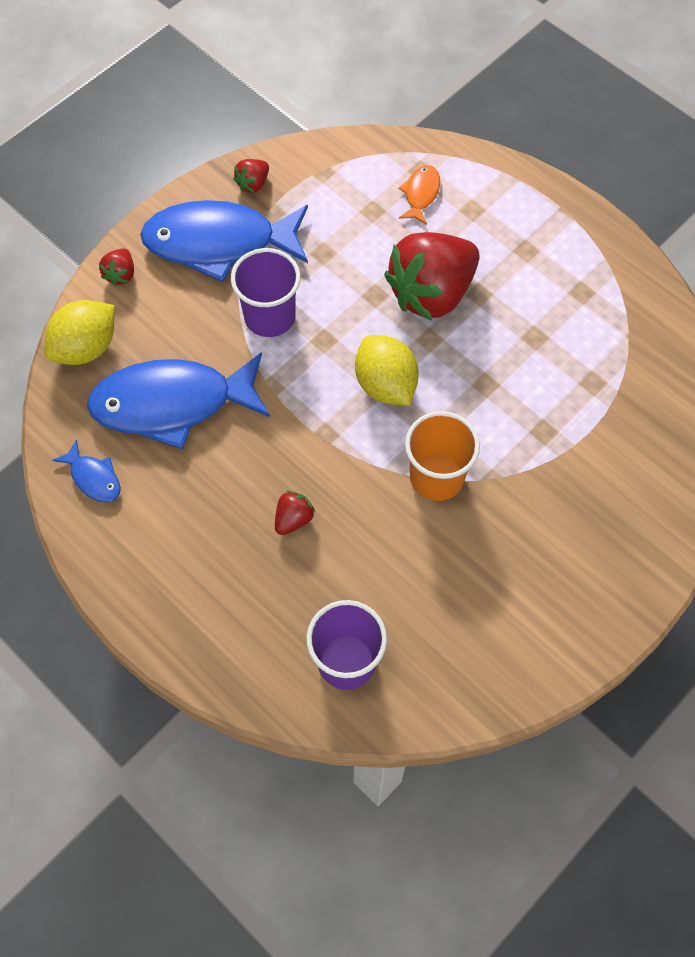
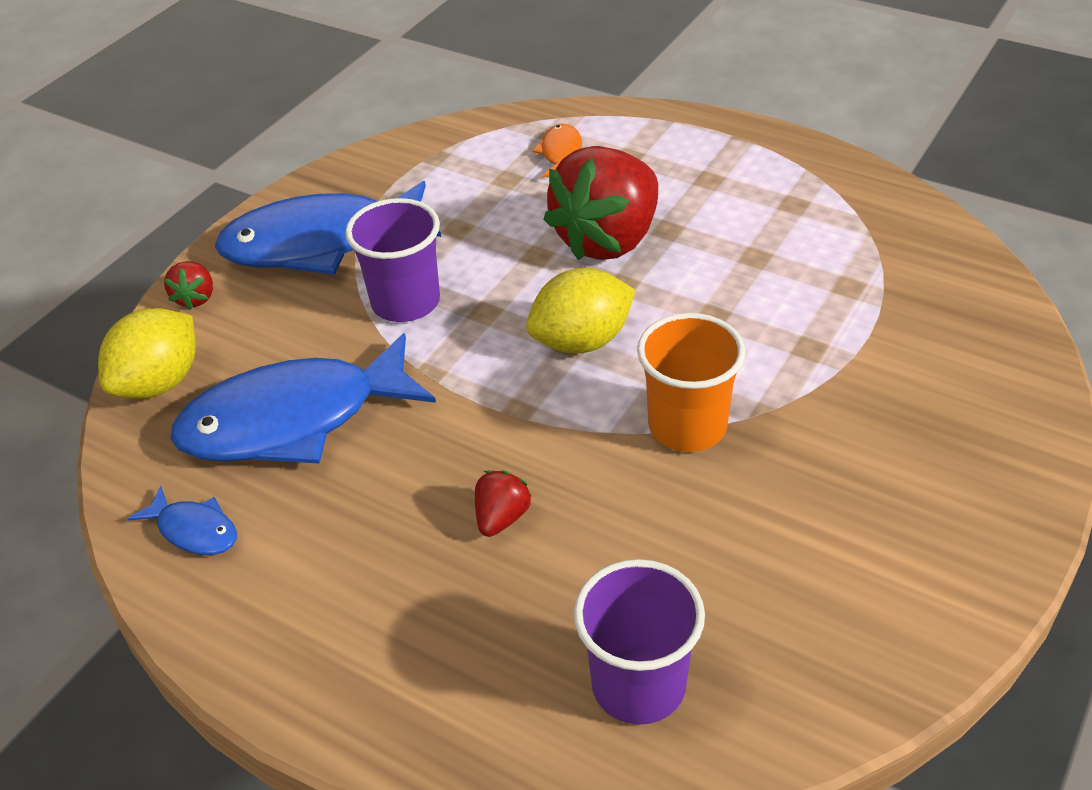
camera: 10 degrees left, 20 degrees down
(253, 184) = (350, 181): red strawberry -> none
(385, 385) = (581, 341): yellow lemon -> yellow lemon turned 75 degrees counterclockwise

